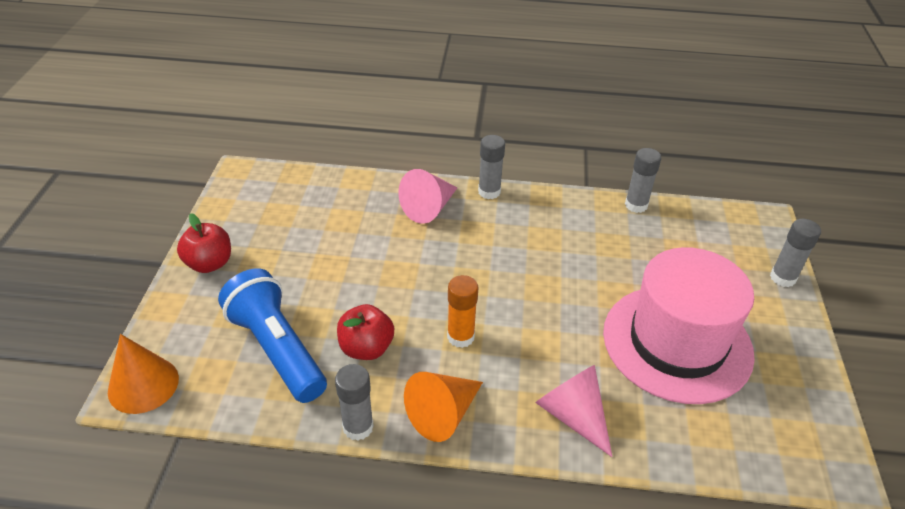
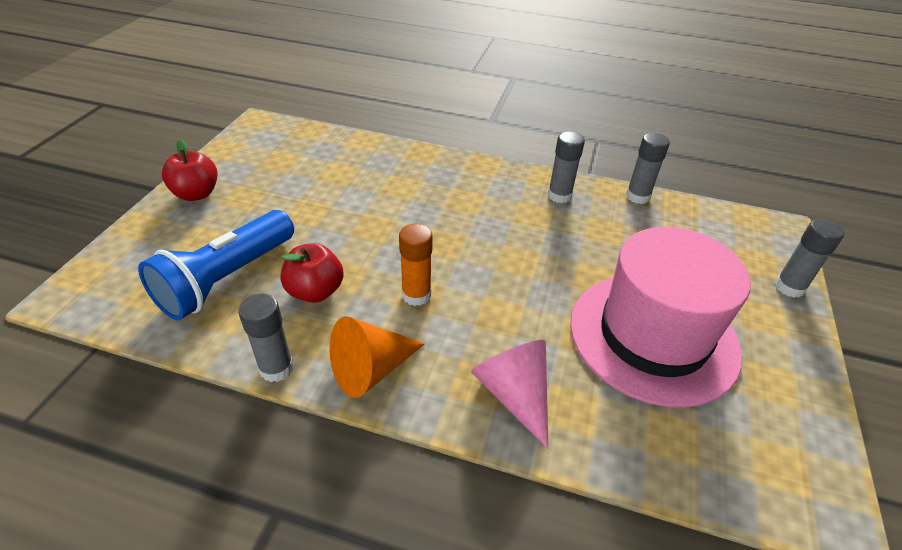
camera: 10 degrees right, 0 degrees up
(143, 385) = (83, 292): orange cone -> none
(277, 349) = (226, 279): blue flashlight -> blue flashlight turned 120 degrees counterclockwise
(429, 208) = (424, 173): pink cone -> none
(489, 192) = (488, 166): grey glue stick -> grey glue stick (559, 196)

